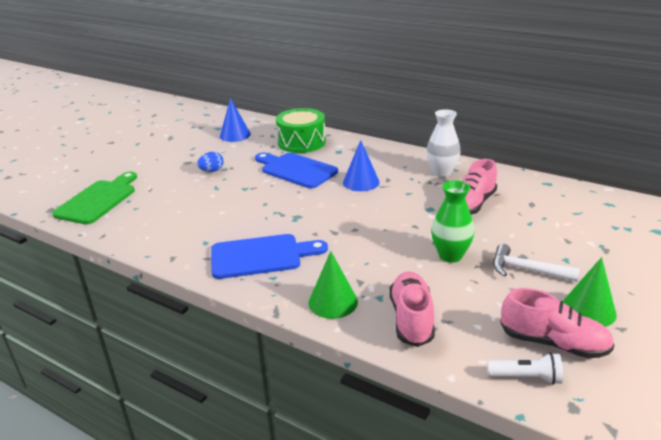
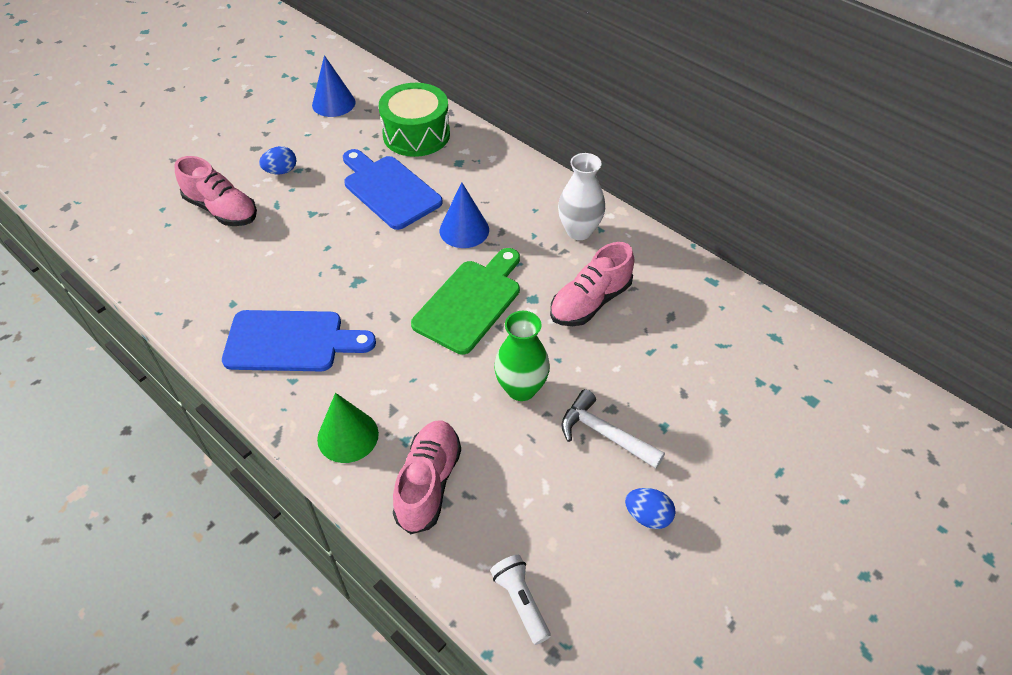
camera: 10 degrees right, 20 degrees up
(98, 200) = (126, 200): green cutting board -> green cutting board (470, 302)
(526, 377) = (520, 601): white flashlight -> white flashlight turned 135 degrees counterclockwise
(553, 343) = (578, 558): pink shoe -> pink shoe (222, 210)
(588, 310) = (647, 516): green cone -> blue egg

